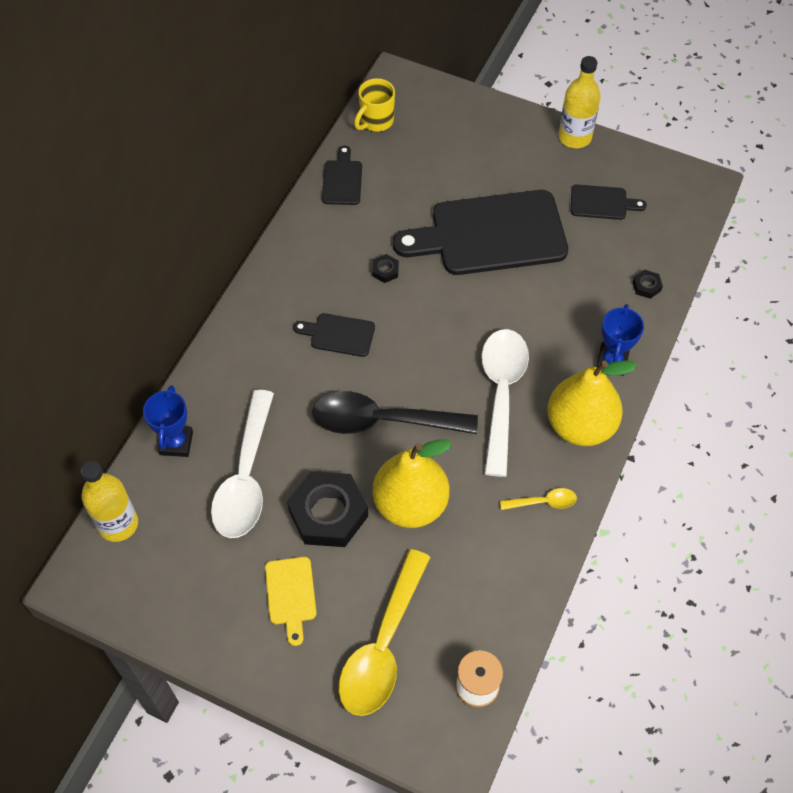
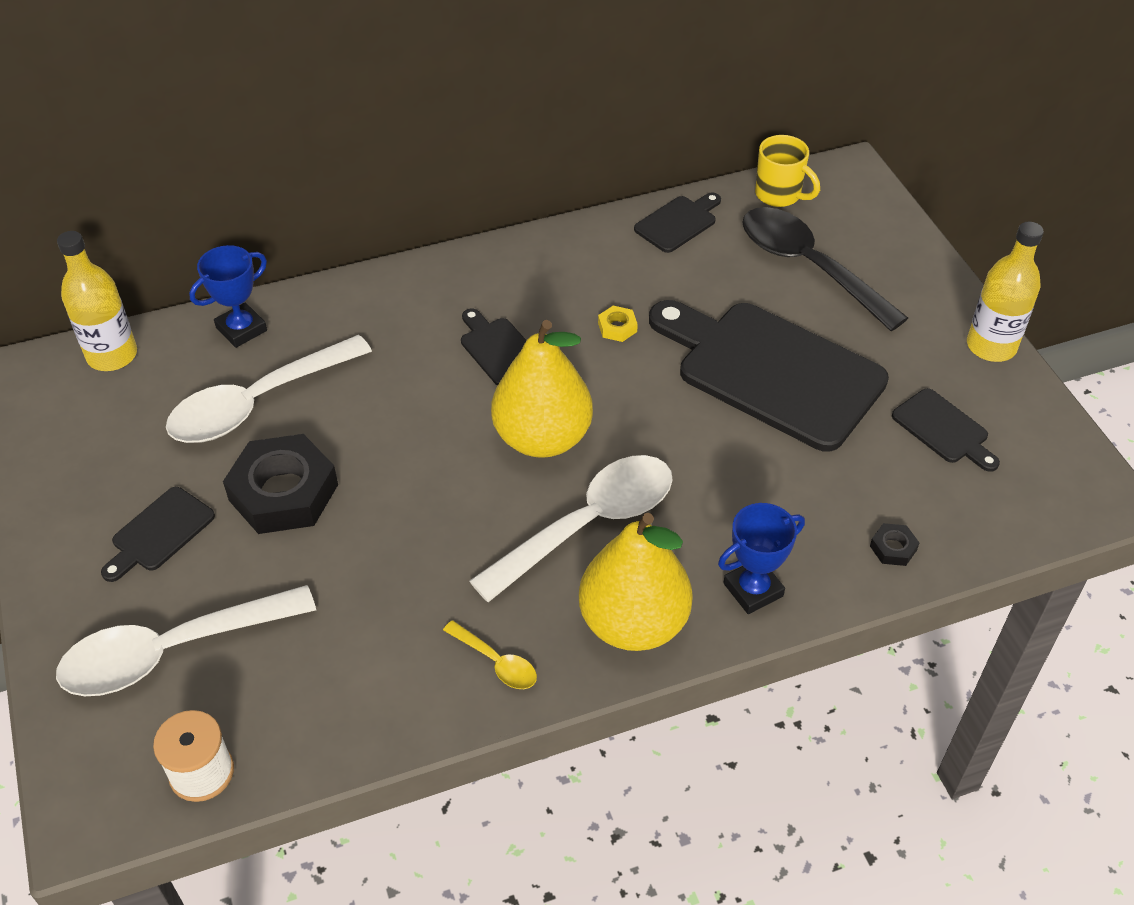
camera: 45 degrees right, 10 degrees down
(290, 595) = (159, 533): yellow cutting board -> black cutting board
(376, 121) = (779, 195): yellow mug -> yellow mug turned 135 degrees counterclockwise
(382, 421) = (439, 454): black spoon -> black spoon (808, 266)
(383, 646) = (171, 651): yellow spoon -> white spoon
(385, 271) = (617, 327): black nut -> yellow nut
(410, 504) = (365, 549): yellow pear -> yellow pear (542, 438)

